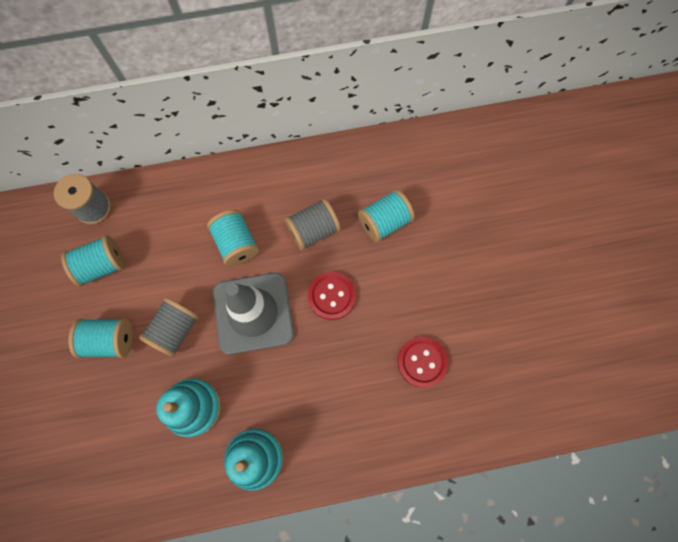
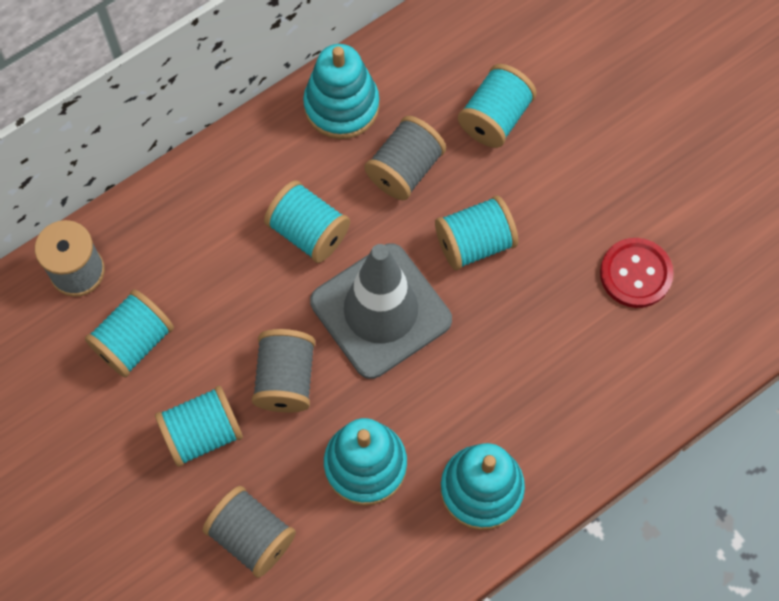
camera: 25 degrees left, 5 degrees down
(103, 420) = (252, 536): none -> grey spool
(296, 174) = (341, 106): none -> turquoise stacking toy
(332, 296) = (475, 243): red button -> turquoise spool

